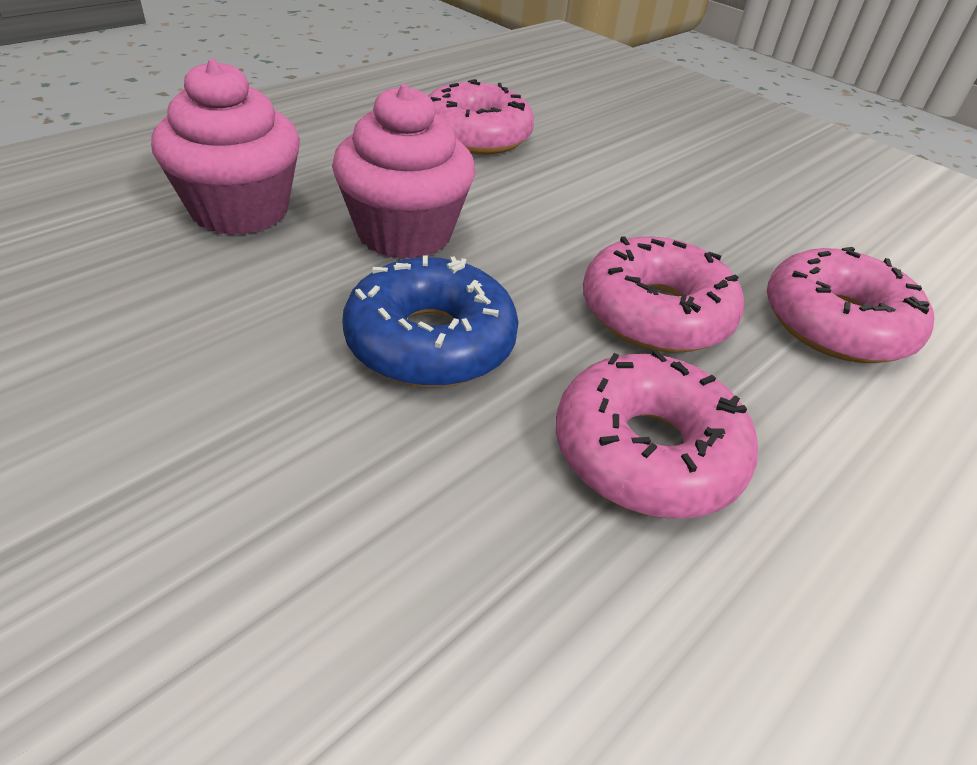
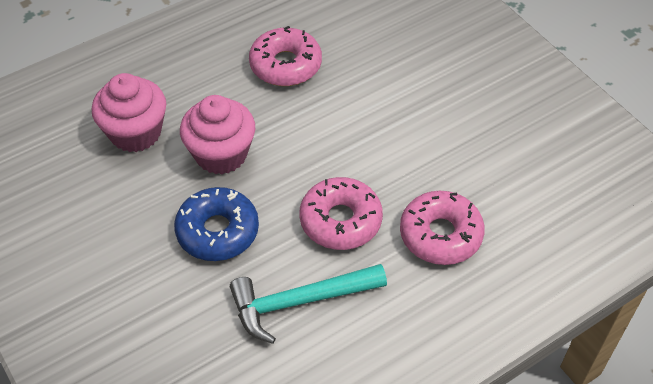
camera: 15 degrees right, 10 degrees up
(647, 452) = (300, 302): pink donut -> turquoise hammer

